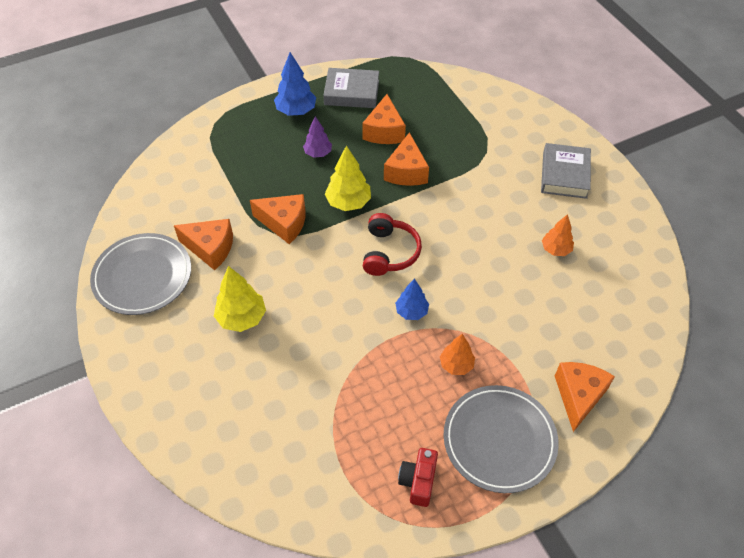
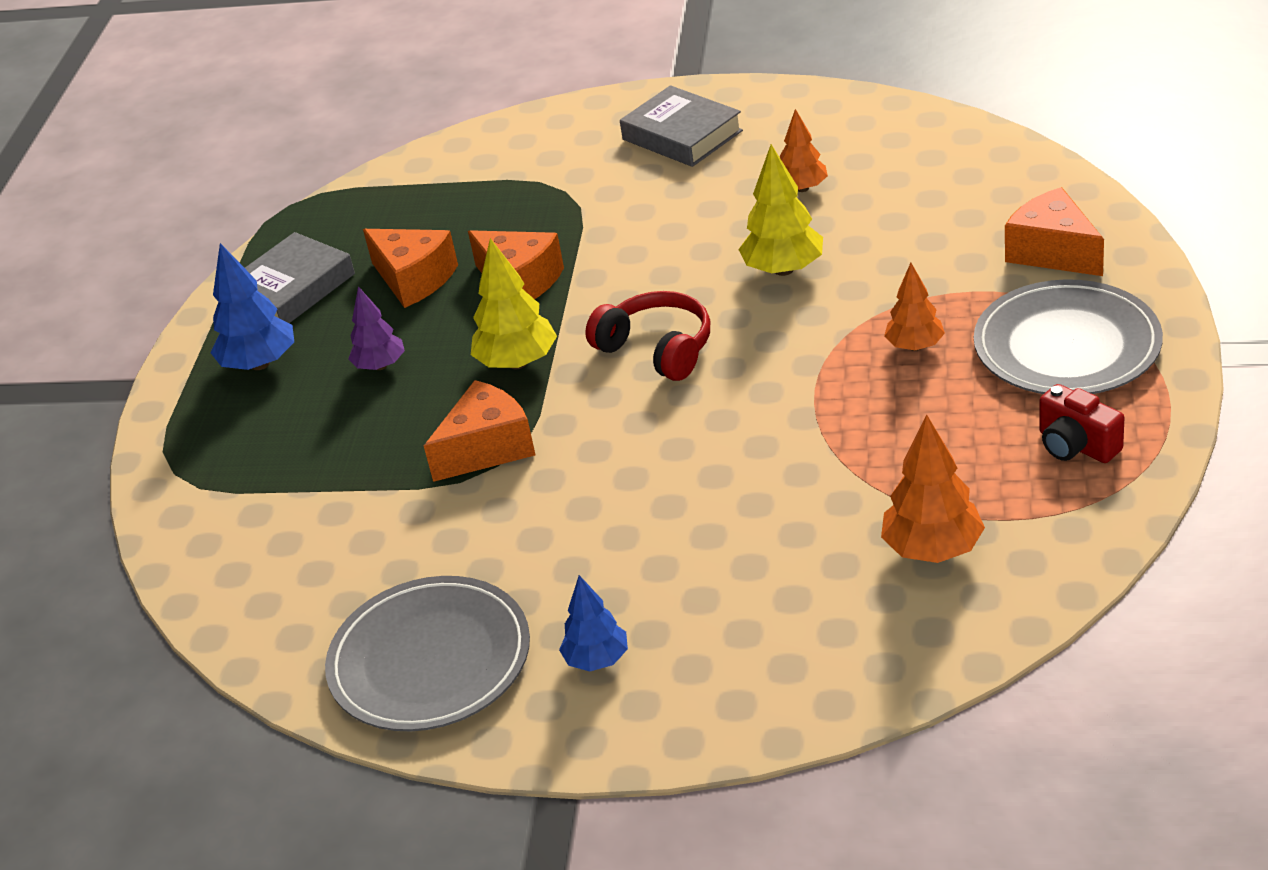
camera: 50 degrees left, 15 degrees down
(210, 248) = (453, 553): orange cheese -> none
(242, 318) = (633, 554): yellow tree -> yellow tree (784, 269)
(304, 447) = (932, 550): none -> orange tree
(411, 311) = (786, 360): blue tree -> blue tree (597, 660)

